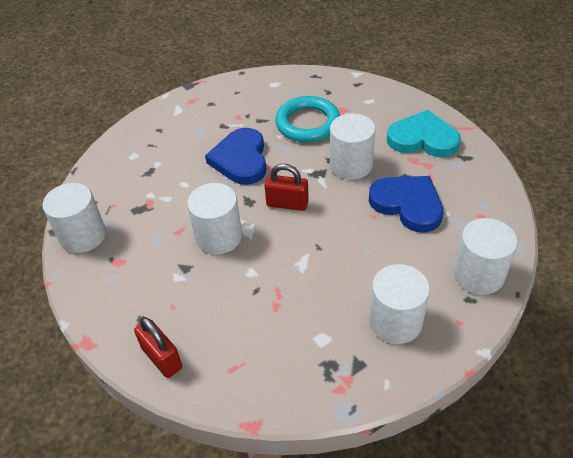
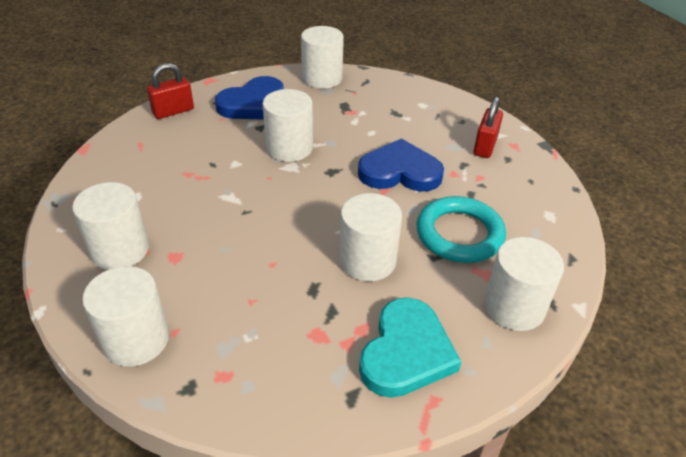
camera: 95 degrees right, 5 degrees down
(287, 204) = (317, 197): red padlock -> red padlock (485, 146)
(367, 98) = (514, 307): none -> white cylinder
(407, 204) = (278, 300): blue heart -> blue heart (253, 104)

